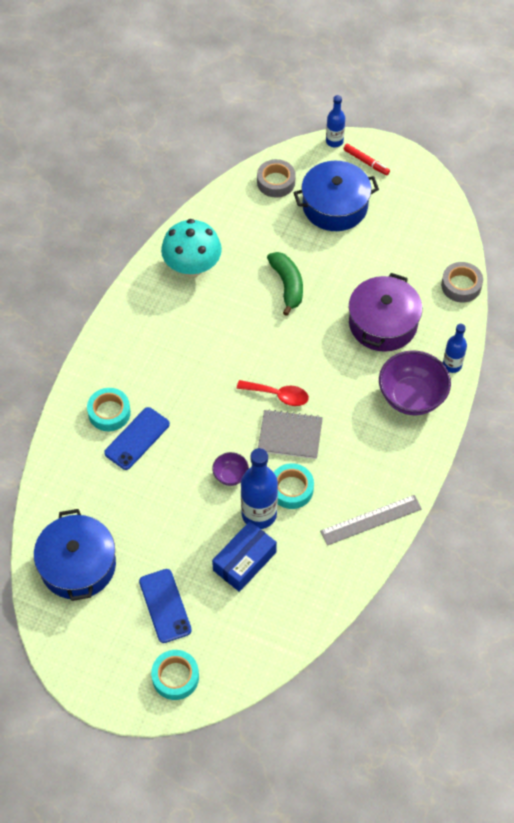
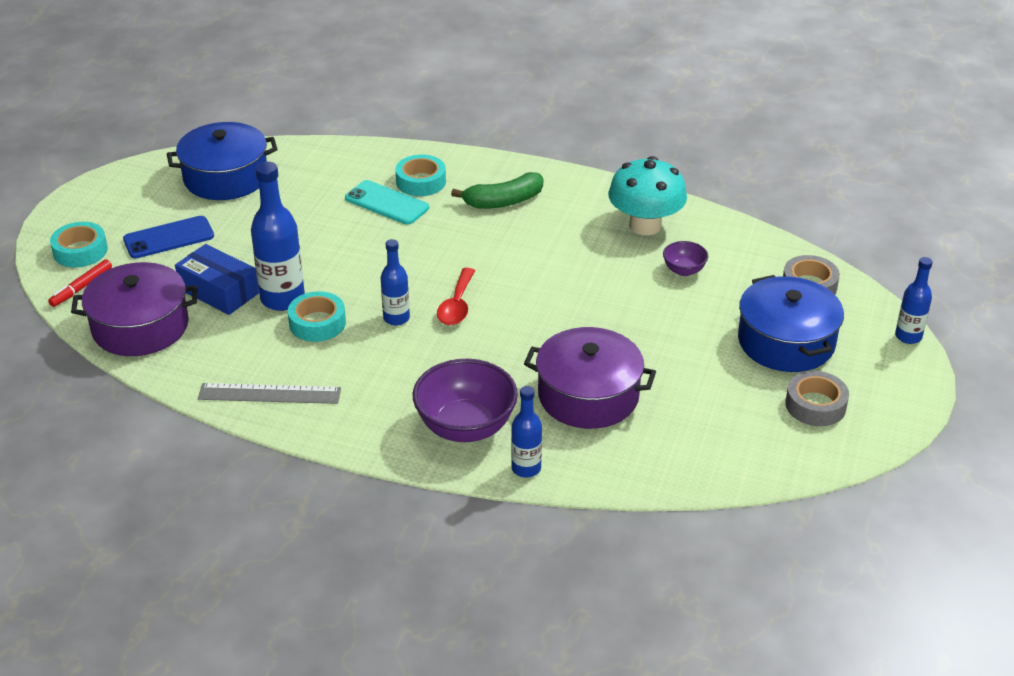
camera: 85 degrees right, 20 degrees down
(137, 438) = (387, 203): blue phone -> turquoise phone
(230, 475) = (337, 274): purple bowl -> purple bowl (684, 270)
(285, 617) = (140, 326): none -> purple pot
(287, 285) = (634, 304): green banana -> green banana (503, 201)
(290, 435) = (396, 318): grey notebook -> blue bottle
(366, 162) = (882, 369): red marker -> red marker (82, 287)
(371, 520) = (269, 394): grey ruler -> grey ruler turned 60 degrees counterclockwise
(461, 285) = (675, 477): grey tape -> grey tape (815, 405)

